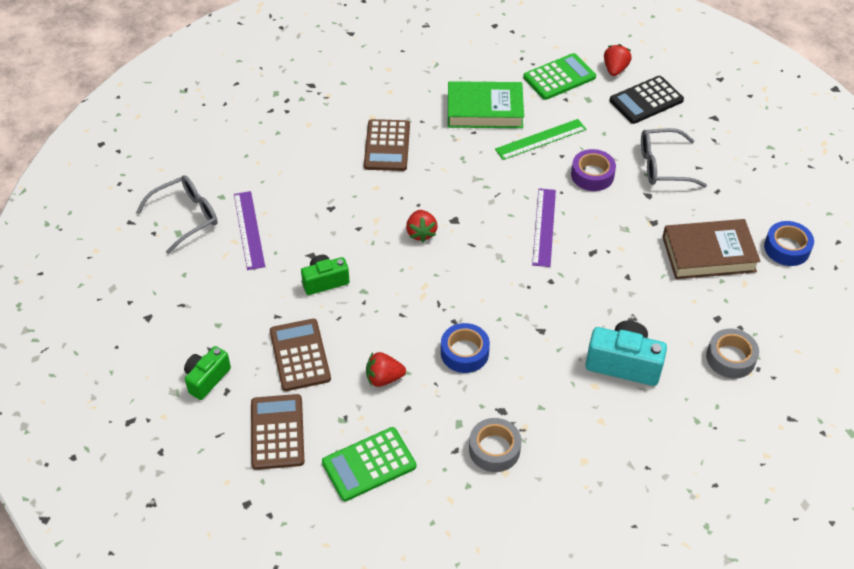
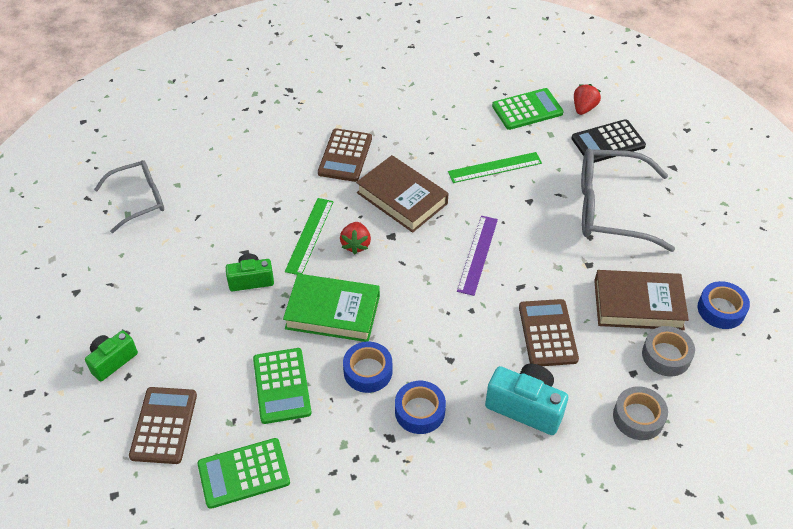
camera: 10 degrees right, 0 degrees up
(248, 230) = (193, 220): purple ruler -> none
(300, 355) = (207, 350): brown calculator -> brown calculator (547, 333)
(372, 230) = (310, 236): none -> green ruler
(384, 378) = (282, 386): red strawberry -> green calculator
(455, 181) = (402, 198): none -> brown book
(485, 110) = (447, 133): green book -> green book (332, 312)
(494, 449) = (372, 477): grey tape -> grey tape (666, 355)
(524, 382) = (419, 411): none -> blue tape
(592, 175) = (537, 209): purple tape -> none
(663, 166) = (611, 209): grey glasses -> grey glasses, size x1.58

